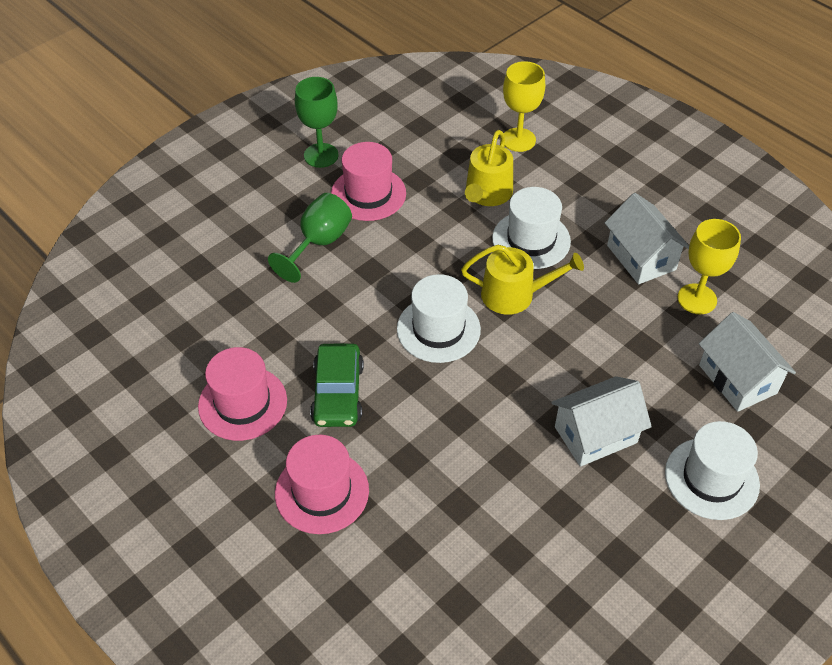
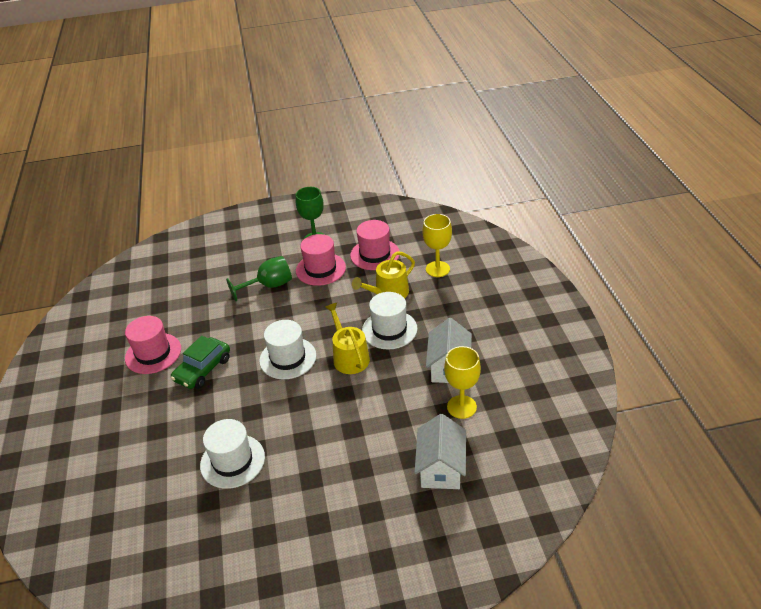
camera: 35 degrees right, 10 degrees down
(322, 492) = (146, 417): pink hat -> pink hat (375, 254)
(514, 294) = (349, 357): yellow watering can -> yellow watering can turned 150 degrees counterclockwise
(595, 435) = (319, 458): white house -> none
(711, 478) = (364, 519): white hat -> white hat (232, 461)

